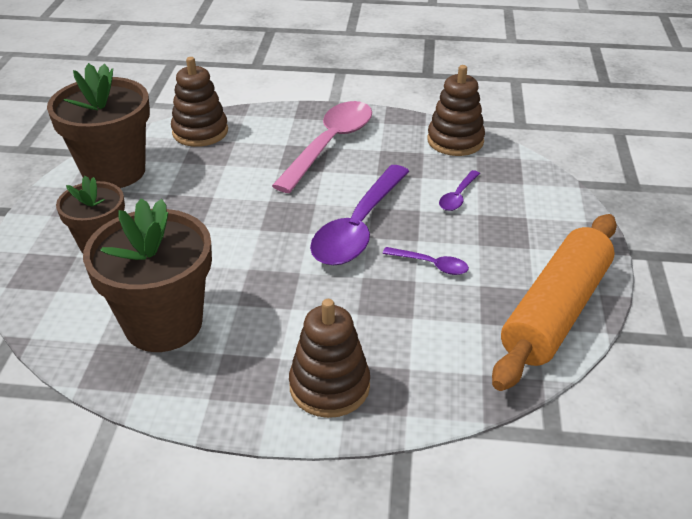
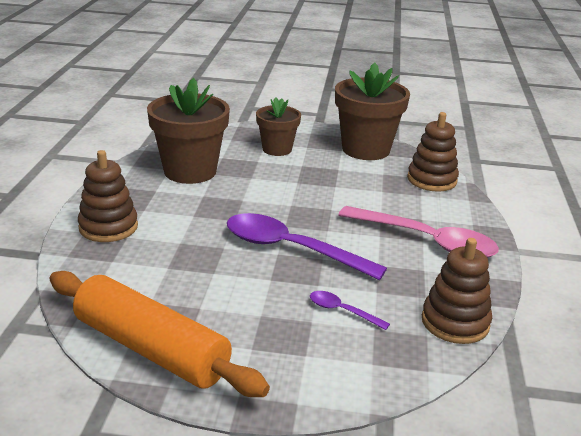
camera: 90 degrees right, 10 degrees down
(431, 265) = (233, 283): purple spoon -> none

